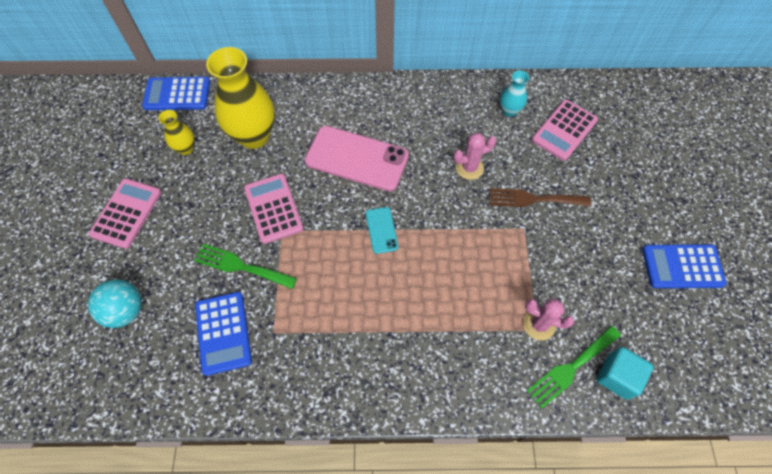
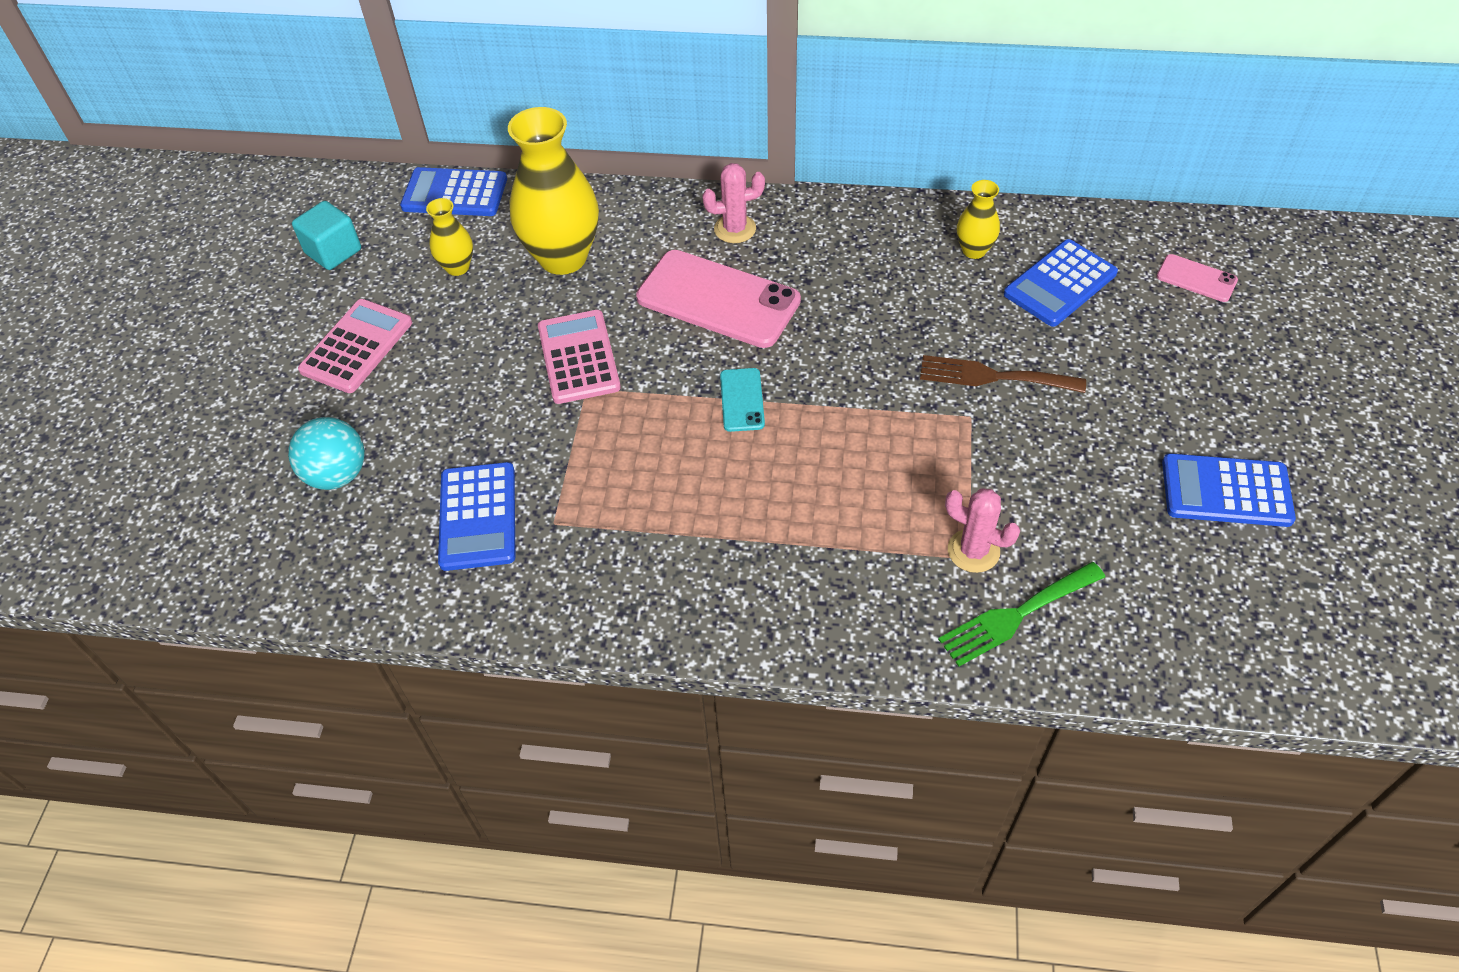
camera: 10 degrees right, 10 degrees down
(240, 266) = (517, 431): green fork -> none
(469, 168) = (896, 325): pink cactus -> pink cactus (735, 229)
(509, 111) = (974, 250): turquoise vase -> yellow vase
(564, 130) = (1060, 284): pink calculator -> blue calculator
(617, 376) = (1090, 635): turquoise cube -> turquoise cube (333, 251)
(643, 120) = (1196, 278): none -> pink phone

